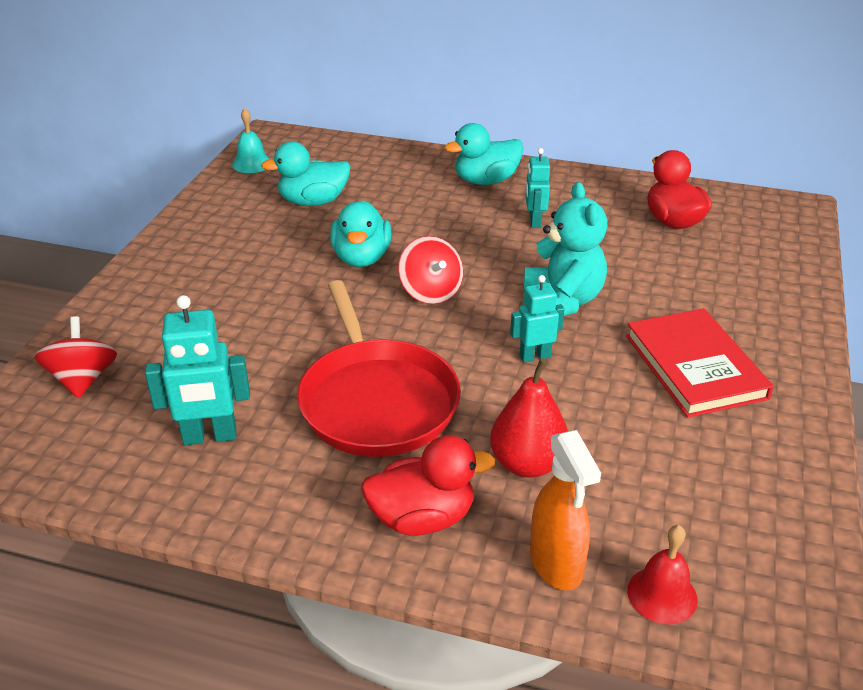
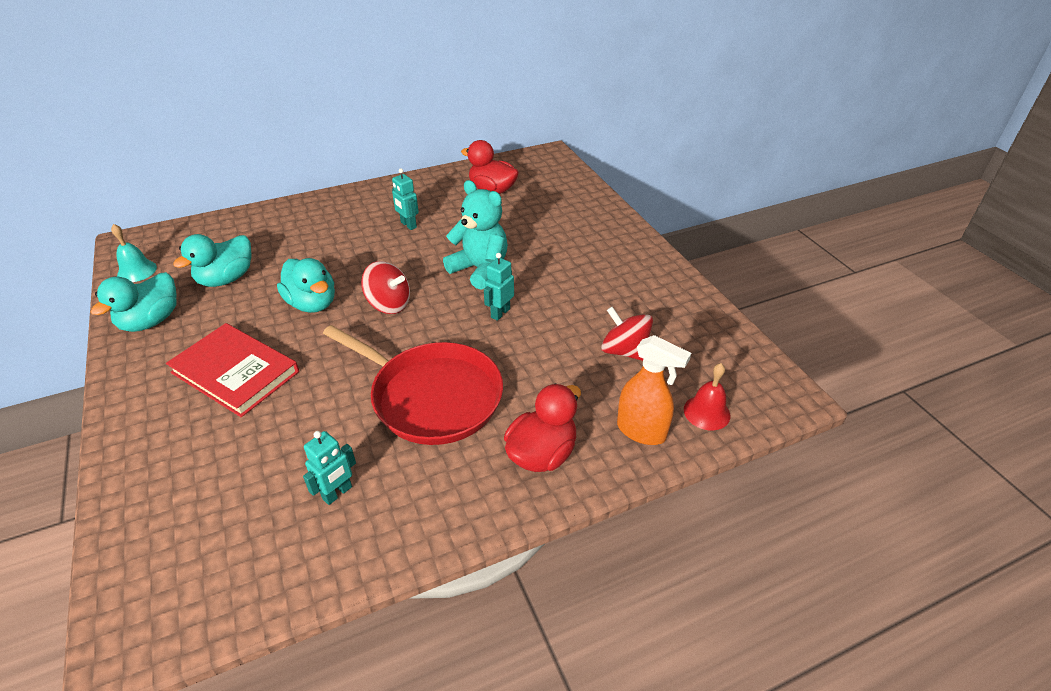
camera: 40 degrees left, 5 degrees up
(83, 379) = (174, 516): red spinning top -> red spinning top (624, 351)
(210, 437) = (337, 493): turquoise robot -> turquoise robot, size x0.63
(486, 181) = (346, 210): turquoise duck -> turquoise duck (151, 321)
(527, 464) = (565, 382): red pear -> none
(695, 366) = (592, 273): red book -> red book (235, 372)

